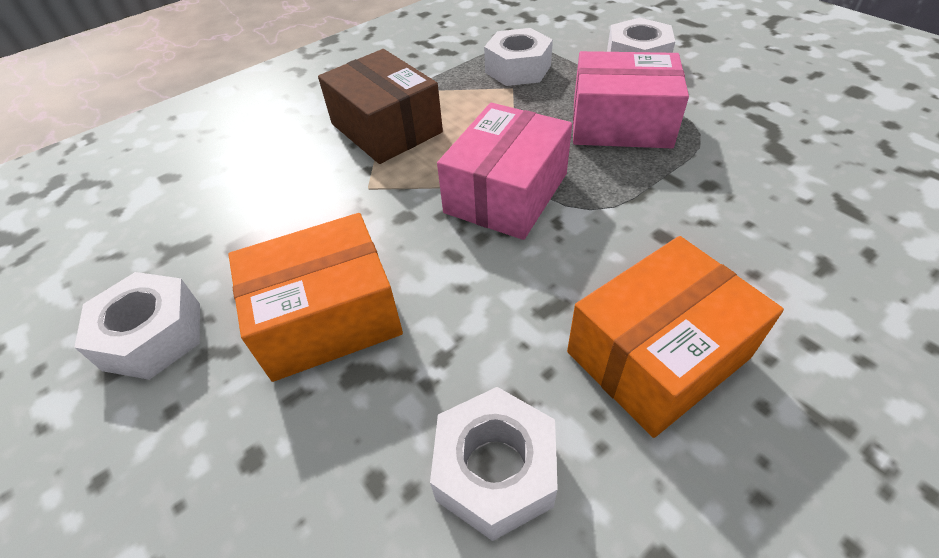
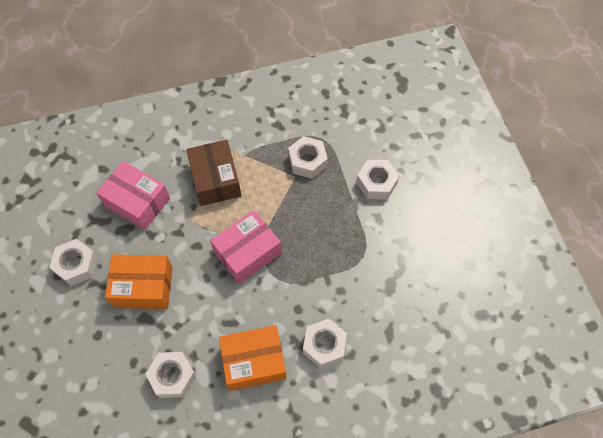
camera: 20 degrees right, 15 degrees up
(621, 124) = (330, 231): pink box -> pink box (137, 202)
(764, 269) = (324, 345): none -> white nut

